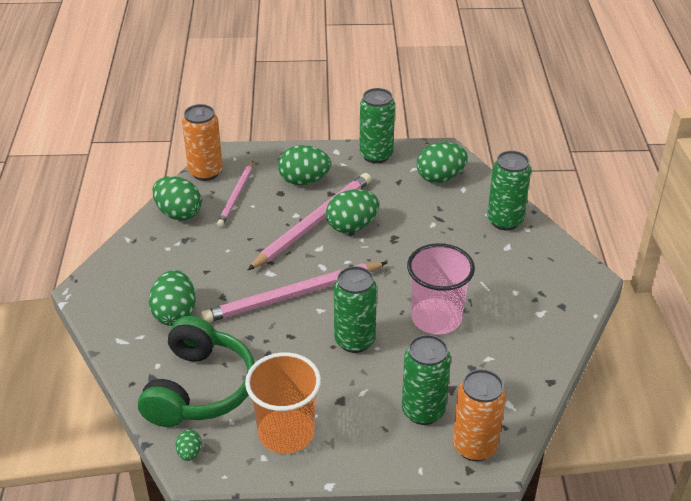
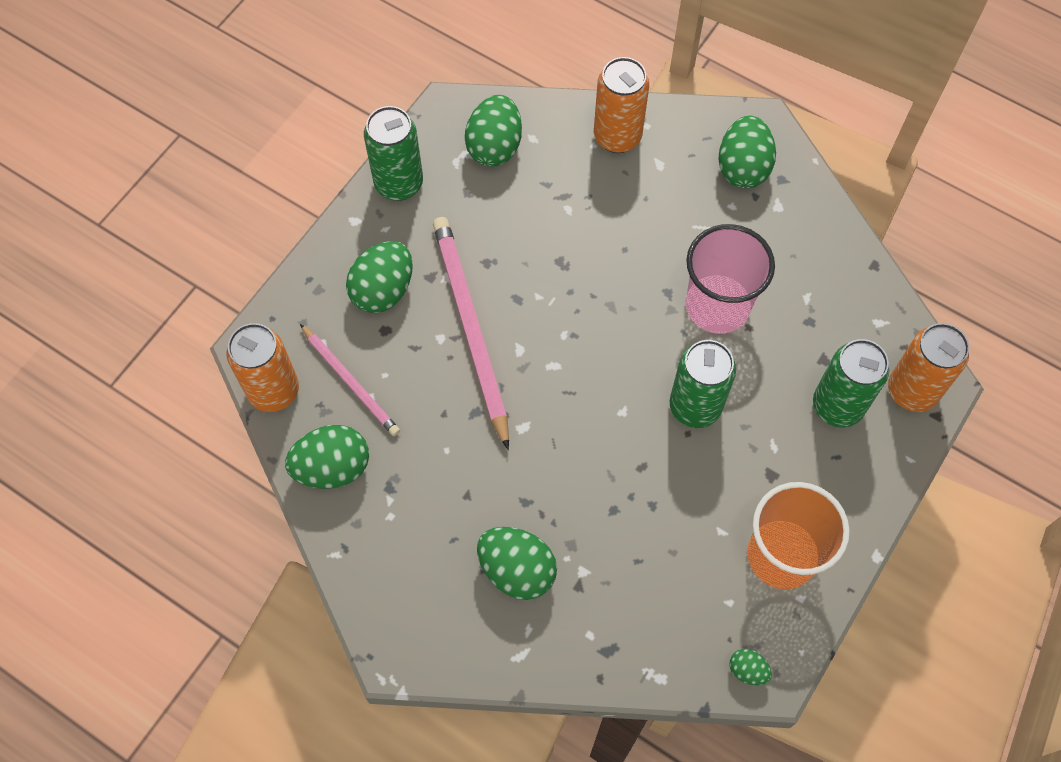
camera: 55 degrees left, 25 degrees up
(199, 388) = (659, 608): green headphones -> none
(292, 295) = (579, 425): pink pencil -> none
(352, 226) = (508, 292): green egg -> green egg (743, 168)
(504, 221) = (617, 137): green can -> orange can

